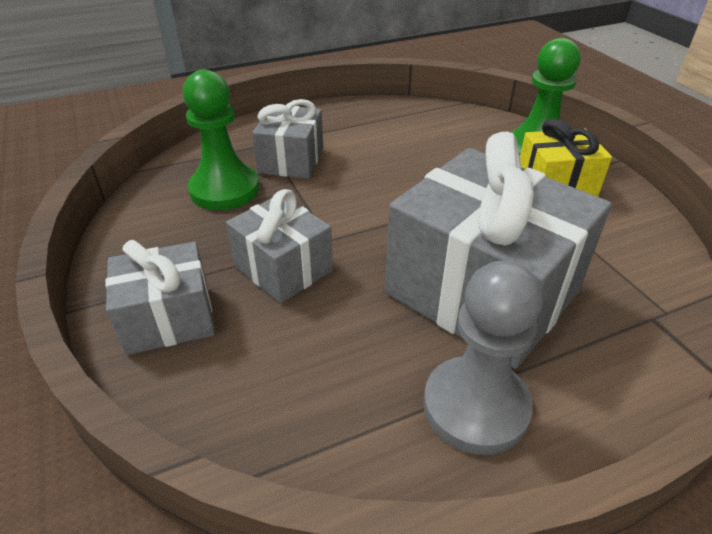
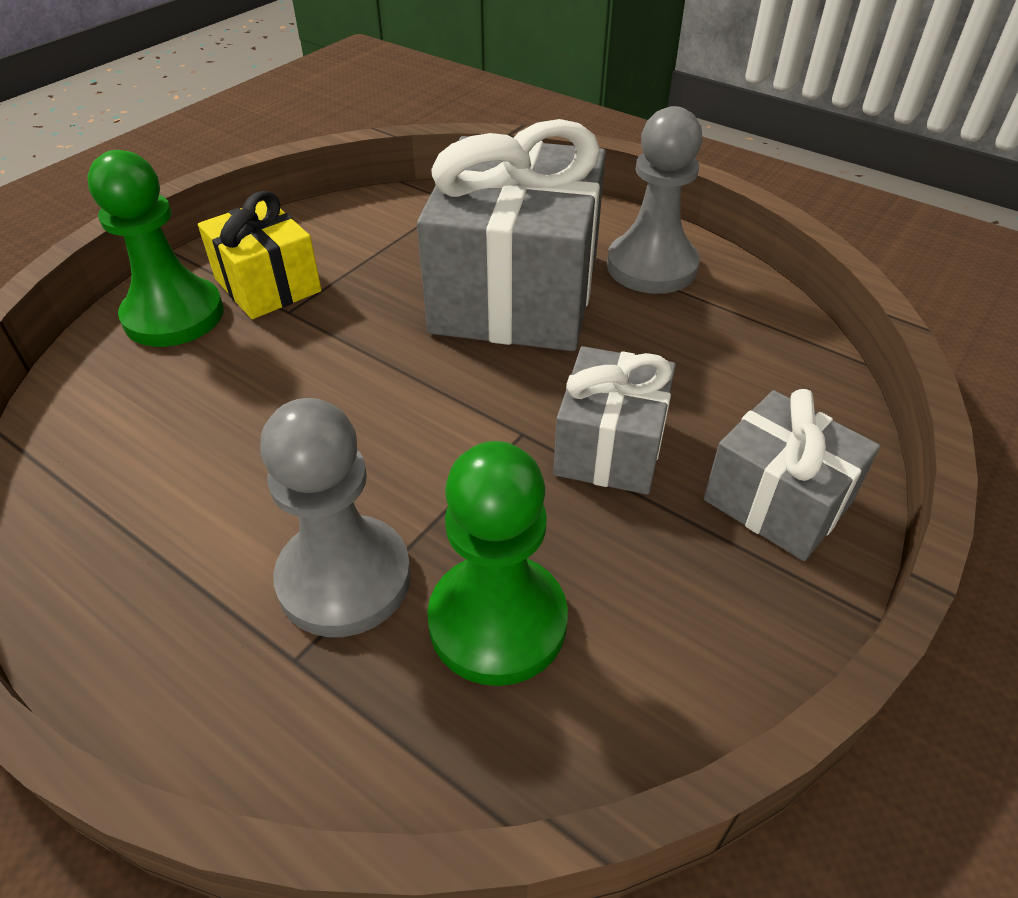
camera: 120 degrees left, 5 degrees up
(291, 160) = (344, 578): grey gift -> grey pawn

